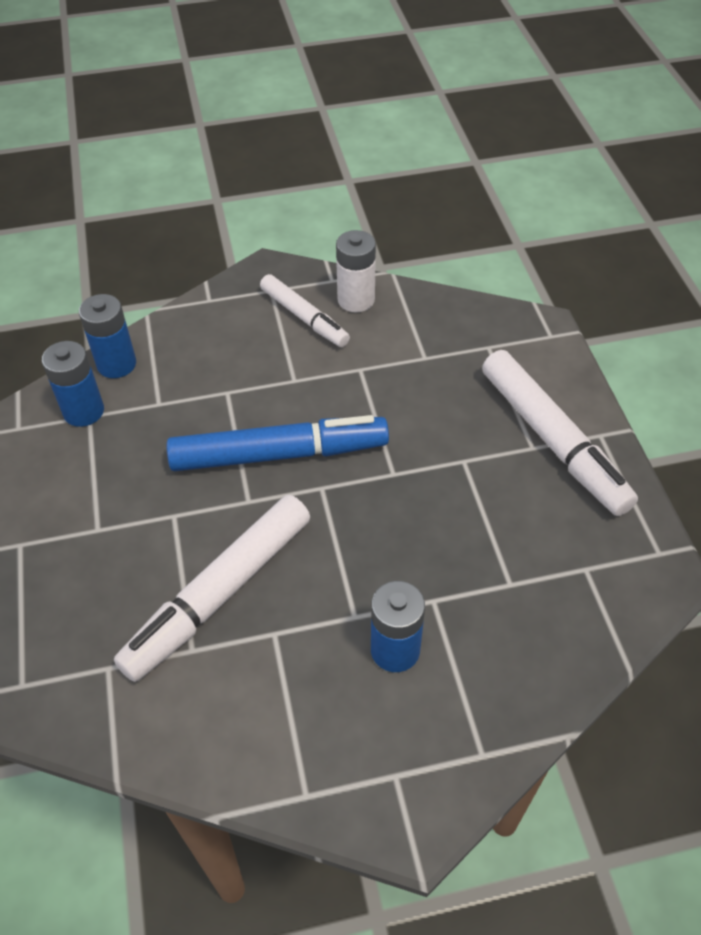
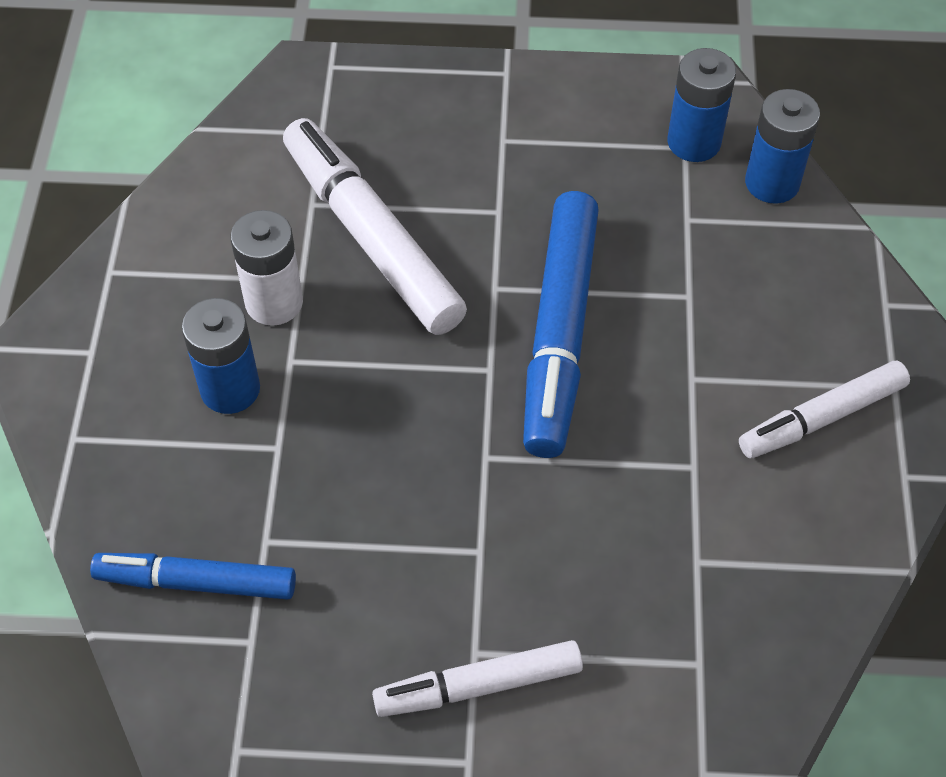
camera: 105 degrees right, 5 degrees up
(356, 300) = (849, 498): white battery -> white battery (274, 302)
(553, 440) = (478, 686): white marker -> white marker, size x0.61
(561, 616) = (196, 582): none -> blue marker

